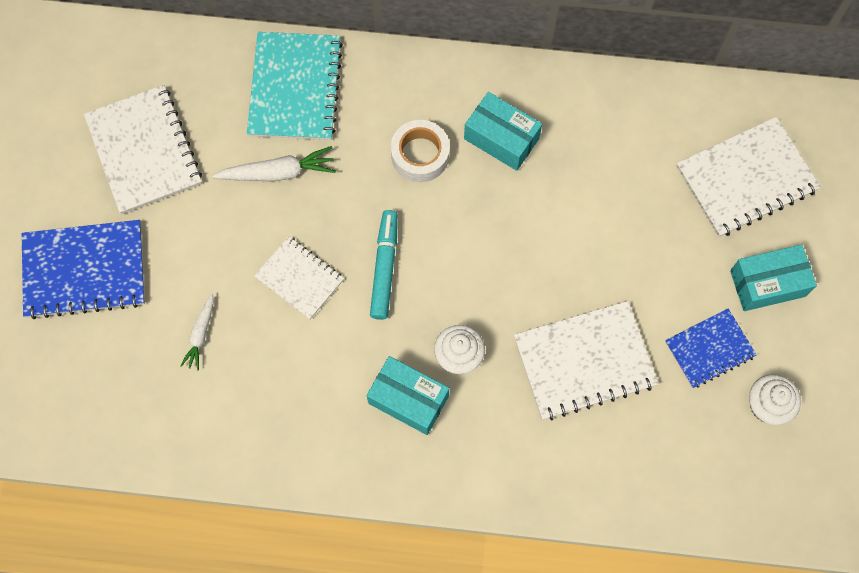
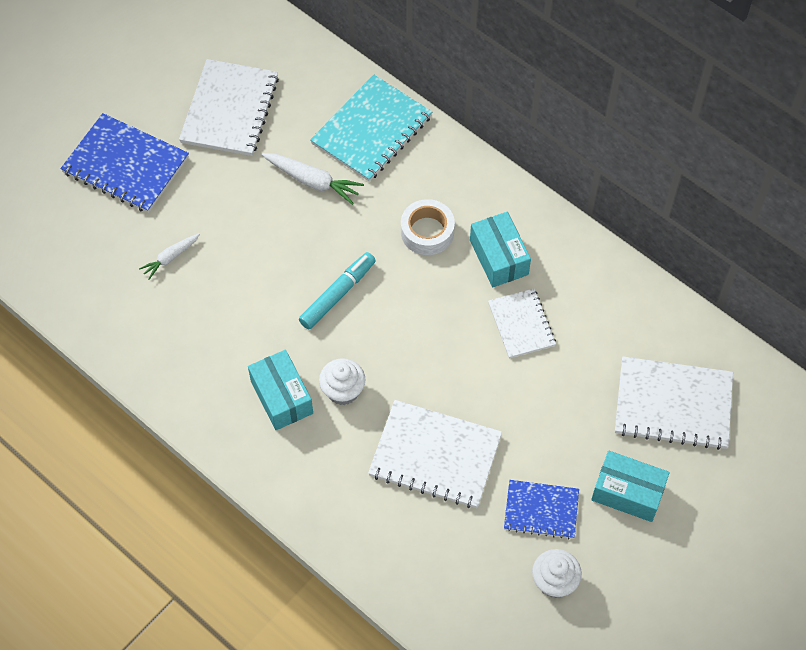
camera: 35 degrees right, 10 degrees down
(299, 278) = (270, 263): white notebook -> white notebook (521, 324)

